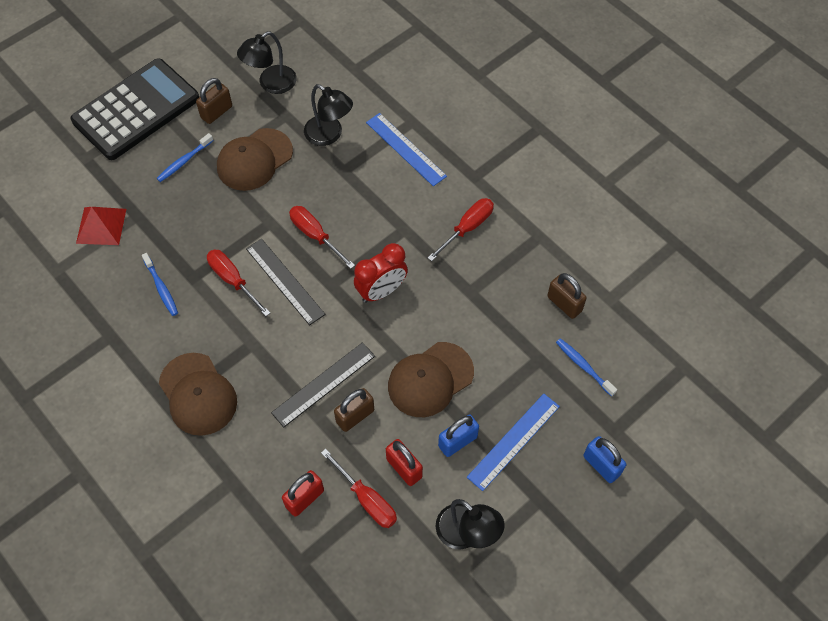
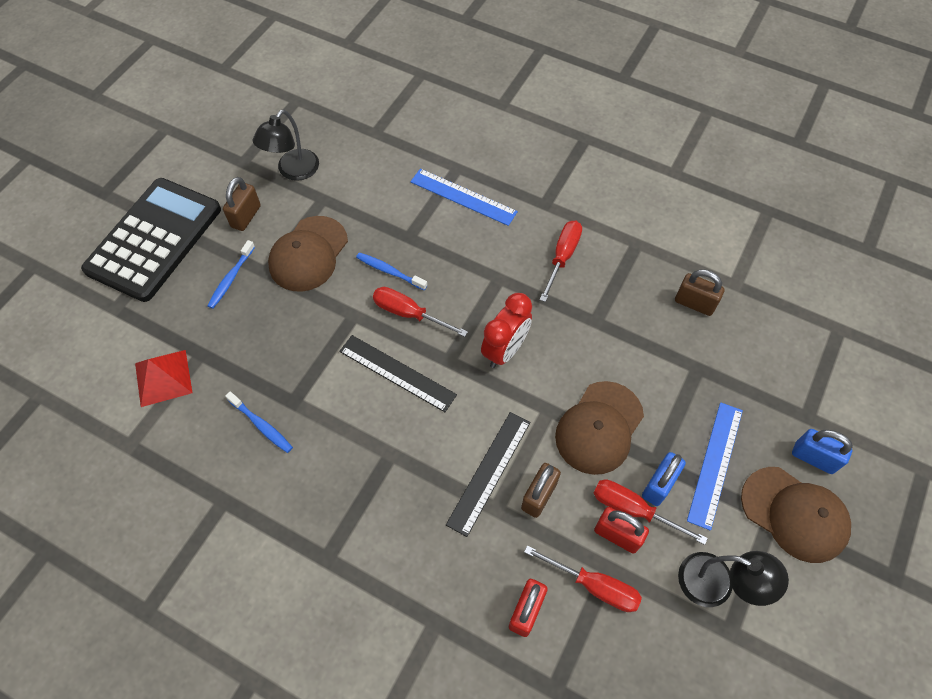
camera: 20 degrees left, 0 degrees up
(198, 394) = (354, 533): brown cap -> brown cap (794, 514)
(233, 280) = (339, 390): red screwdriver -> red screwdriver (633, 510)
(329, 135) = (378, 205): black lamp -> none
(583, 366) = (744, 361): blue toothbrush -> blue toothbrush (389, 271)

